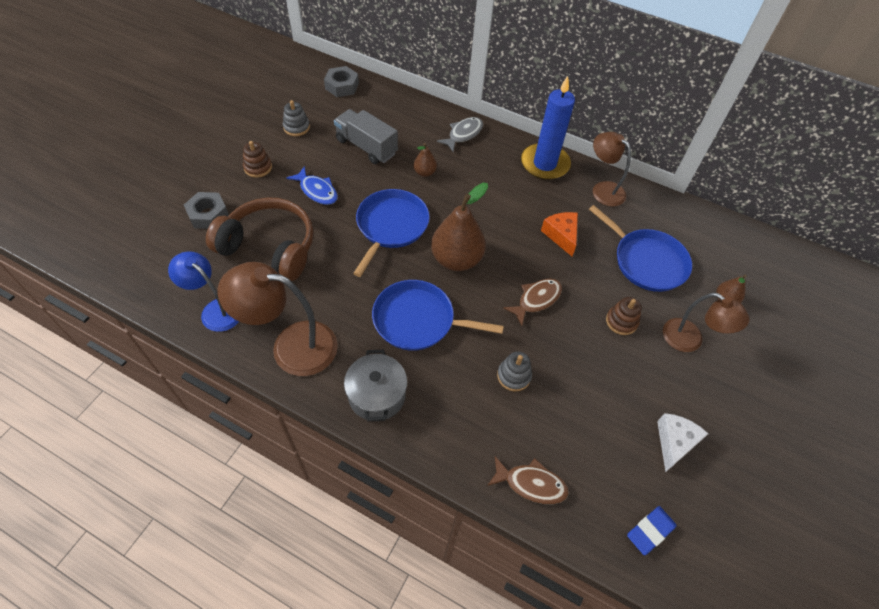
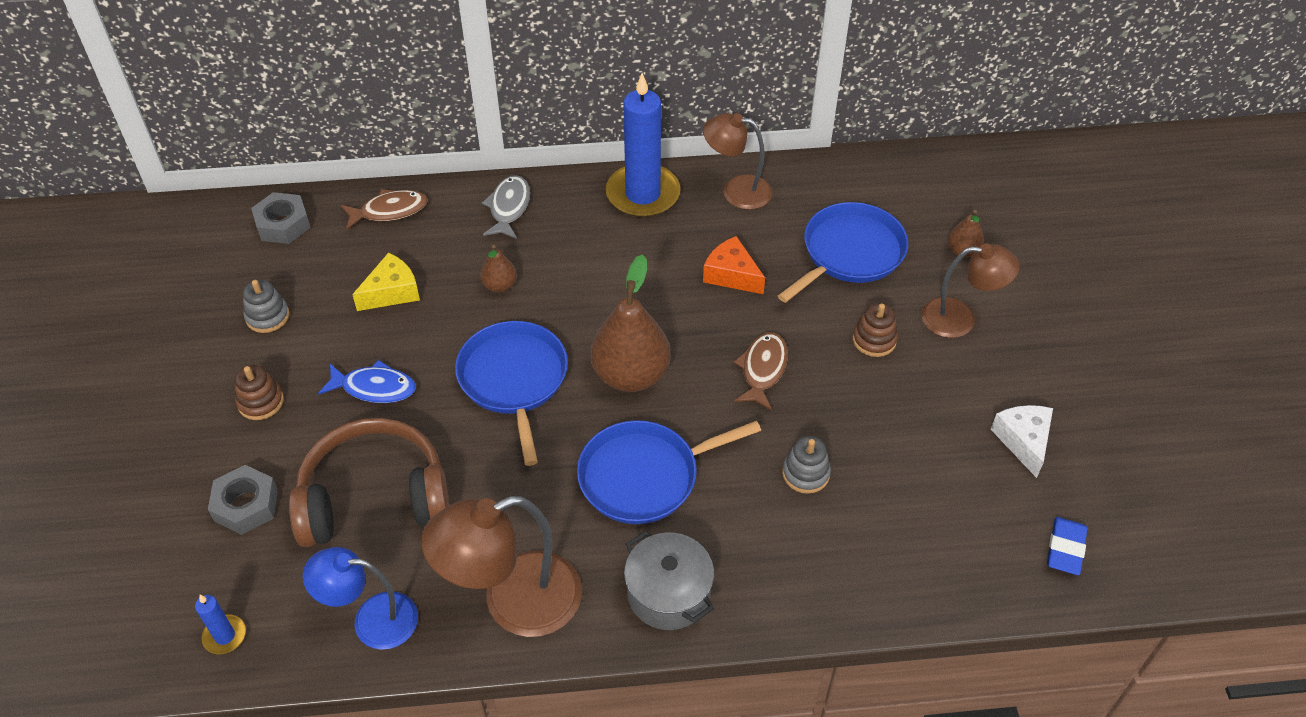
camera: 30 degrees left, 5 degrees down
(144, 274) = (225, 636): none -> blue candle
(366, 147) = (392, 292): grey truck -> yellow cheese
(531, 484) = (914, 579): brown fish -> brown fish (389, 211)
(646, 261) = (849, 253): blue pan -> blue pan turned 60 degrees counterclockwise

